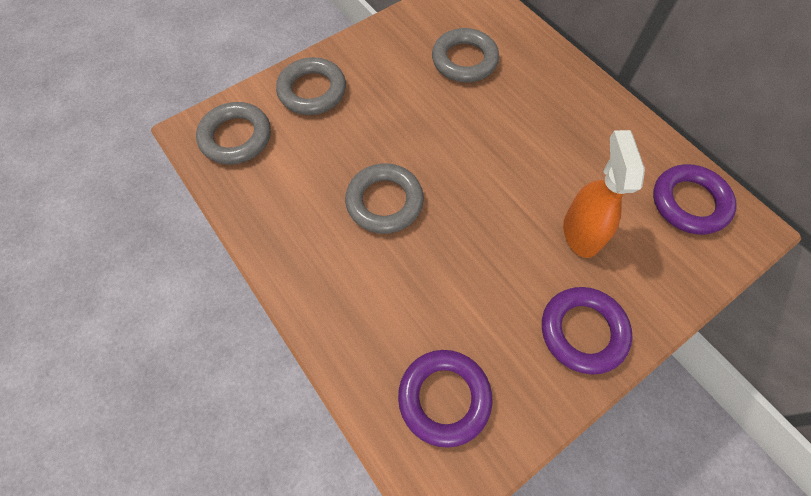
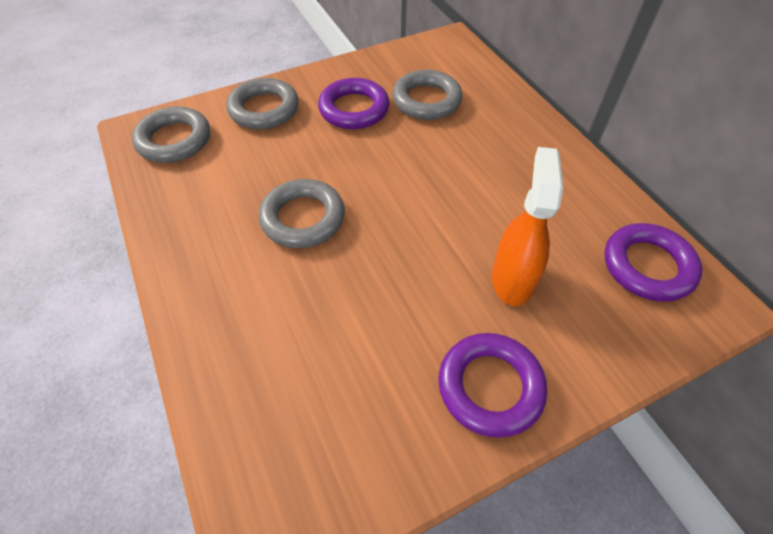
camera: 10 degrees right, 10 degrees down
(444, 398) = (304, 434): purple ring -> purple ring (354, 109)

